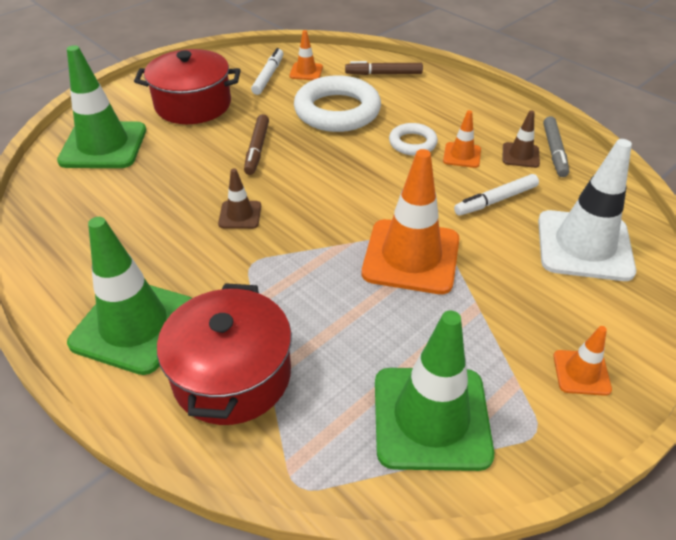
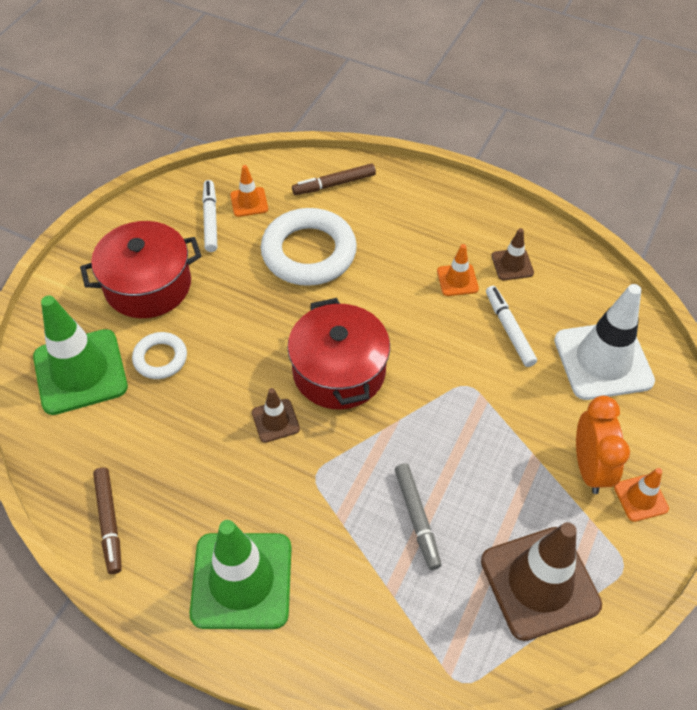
camera: 20 degrees left, 10 degrees up
(232, 375) = (358, 600): red pot -> red pot (339, 371)
(257, 149) = (250, 329): brown marker -> brown marker (109, 522)
(411, 256) = (458, 420): orange traffic cone -> none
(412, 143) = (404, 277): white ring -> white ring (160, 358)
(431, 418) = (539, 583): green traffic cone -> brown traffic cone
(495, 200) = (509, 329): white marker -> white marker turned 120 degrees clockwise
(533, 330) = (589, 467): none -> orange clock
(554, 151) = (541, 250): grey marker -> grey marker (417, 518)

